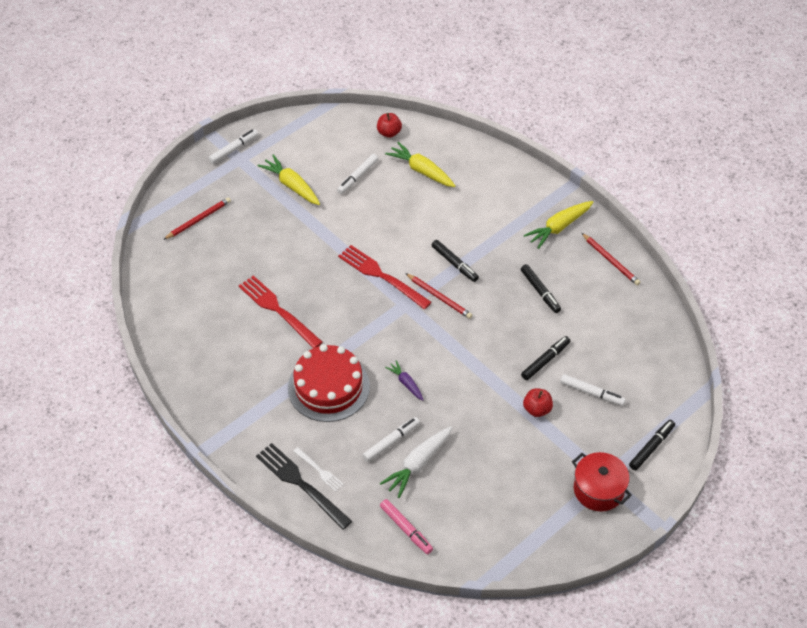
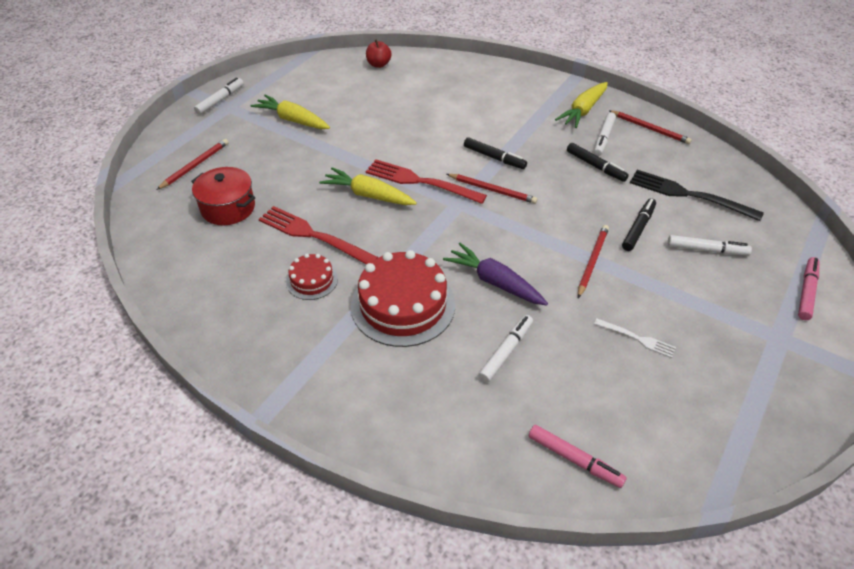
camera: 15 degrees left, 5 degrees down
(266, 350) = (312, 280): none -> red cake
(300, 483) = (408, 432): black fork -> black fork (688, 195)
(319, 470) = (428, 408): white fork -> white fork (637, 338)
(357, 177) = (360, 102): white marker -> white marker (603, 138)
(406, 383) = (495, 282): purple carrot -> purple carrot, size x1.70
(418, 464) = (551, 371): white carrot -> none
(421, 171) = (424, 88): yellow carrot -> yellow carrot (368, 195)
(492, 382) = (592, 261): none -> red pencil
(537, 409) = (657, 279): red apple -> none
(598, 490) = (780, 352): red pot -> red pot (228, 208)
(651, 447) = (806, 292): black marker -> pink marker

